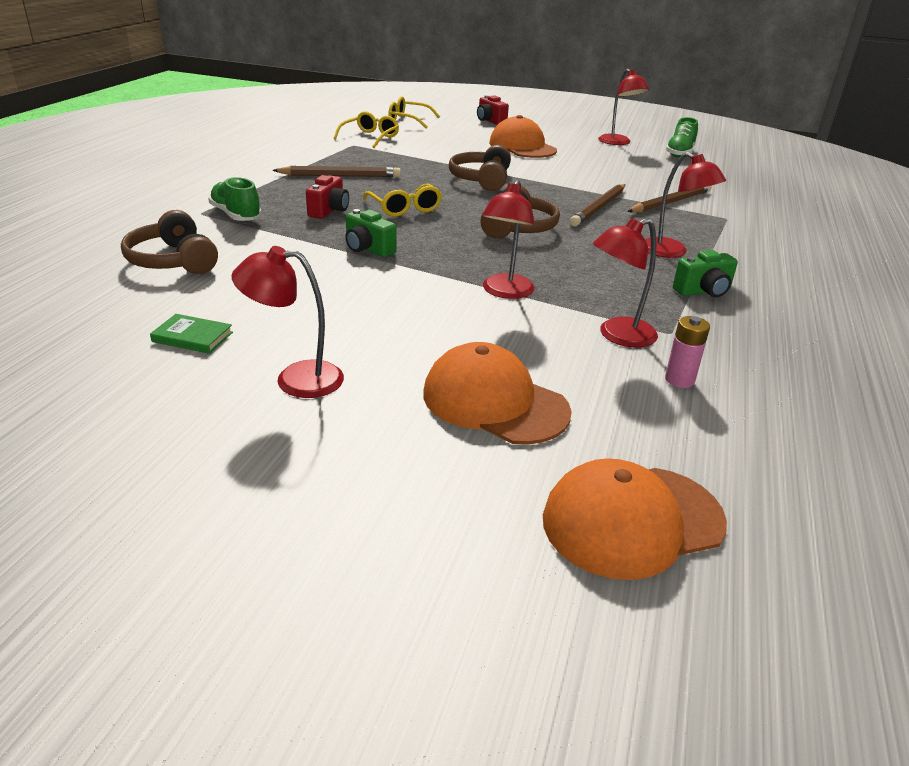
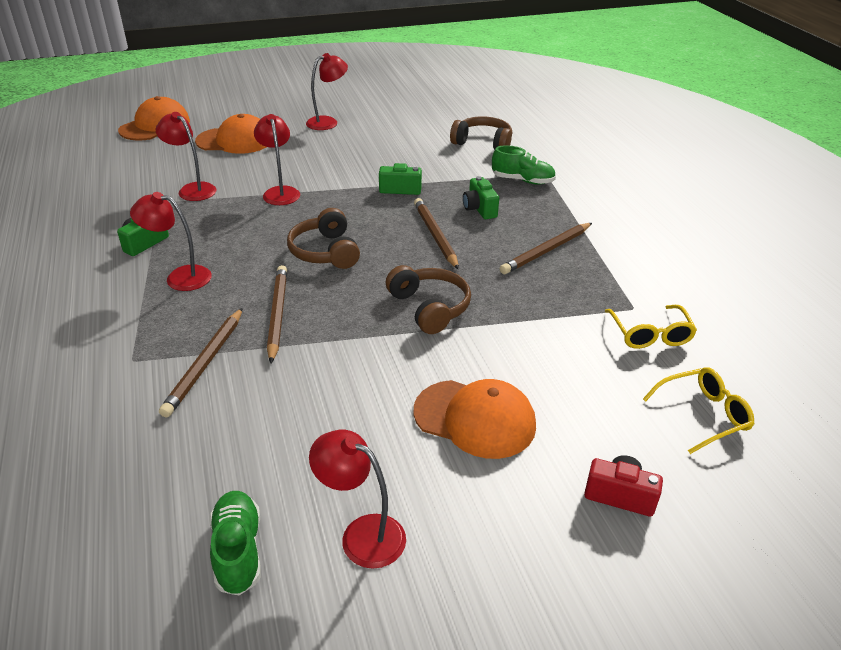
camera: 145 degrees right, 5 degrees up
(192, 337) = (396, 120): green book -> none
(329, 211) = (479, 209): red camera -> green camera
(405, 208) = (435, 235): yellow glasses -> brown pencil
(618, 336) = (192, 189): red lamp -> red lamp turned 75 degrees counterclockwise
(679, 380) = (148, 177): pink battery -> none

